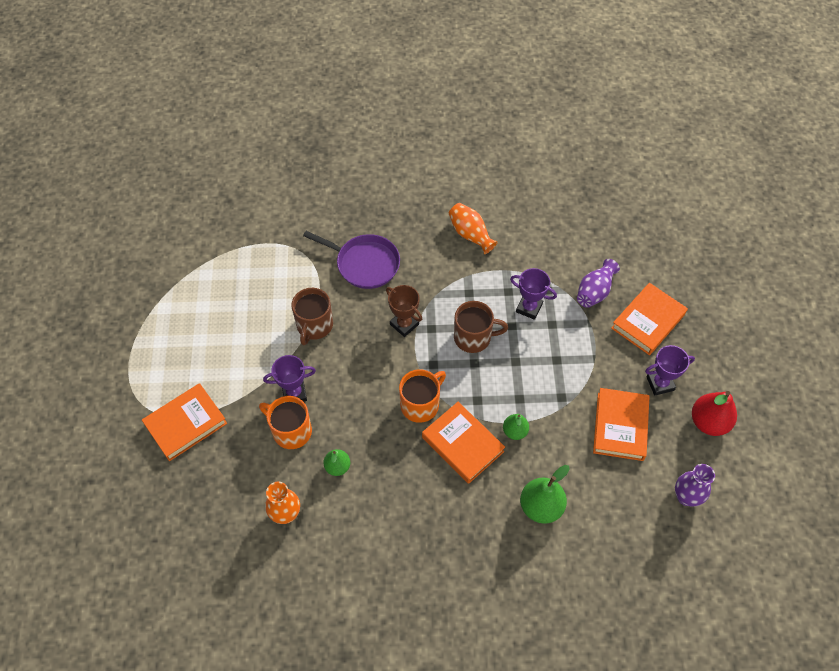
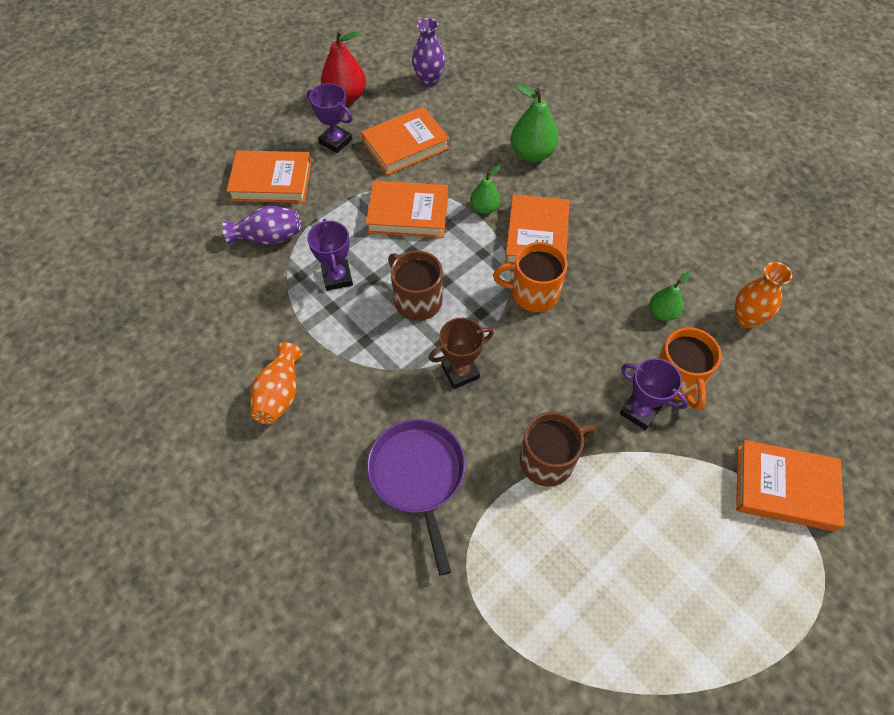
camera: 130 degrees left, 0 degrees up
(404, 324) = (460, 372): brown trophy -> brown trophy turned 60 degrees clockwise
(550, 381) = (408, 213): none -> orange book

